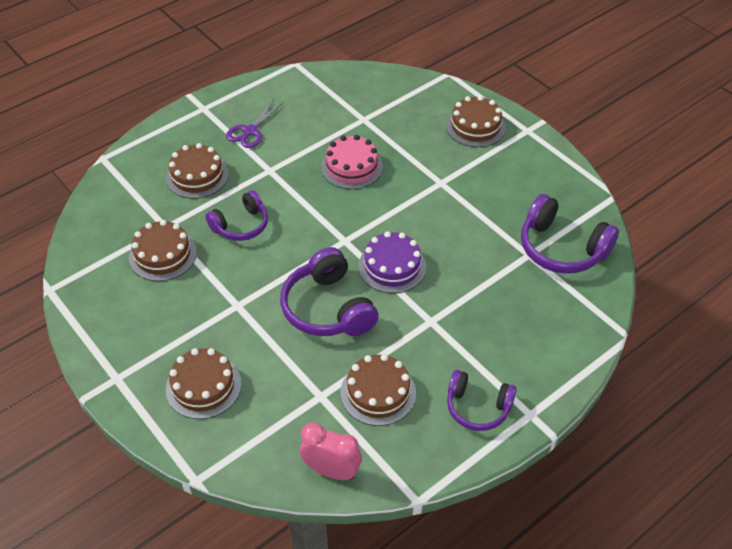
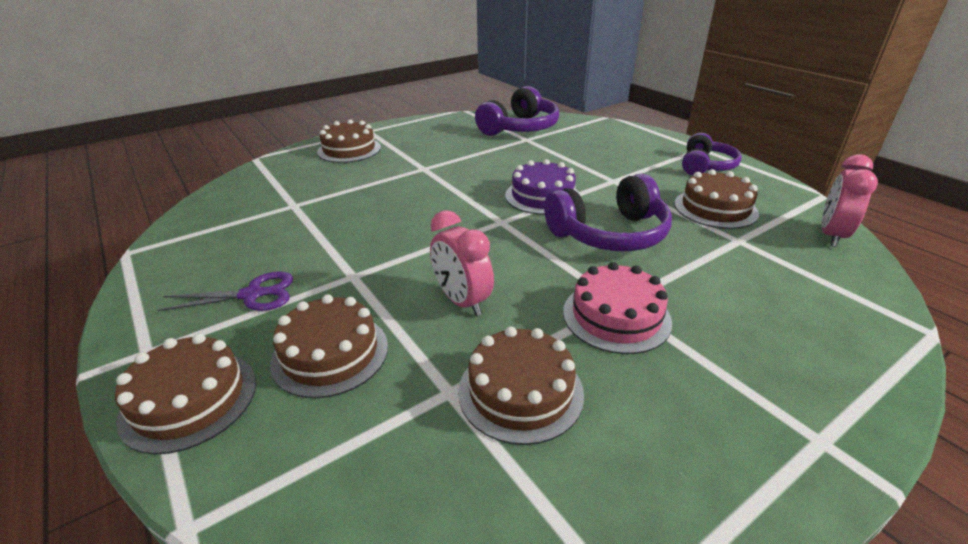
camera: 85 degrees left, 15 degrees down
(203, 386) = (778, 331): brown cake -> brown cake (189, 399)
(241, 225) = (462, 301): purple headphones -> pink clock
(250, 131) = (252, 295): purple scissors -> purple scissors turned 45 degrees counterclockwise
(351, 167) = (377, 214): pink cake -> pink cake (616, 316)

